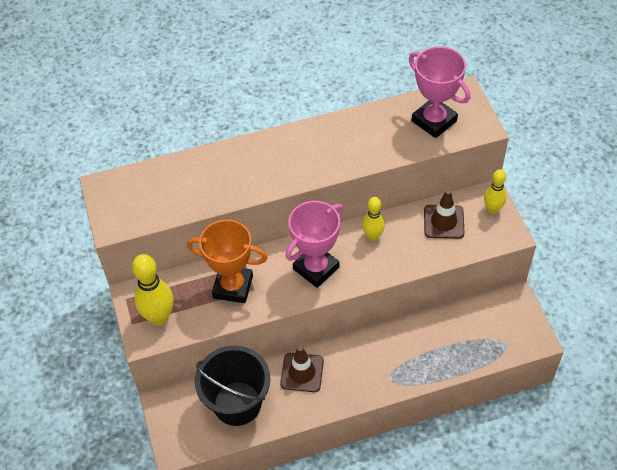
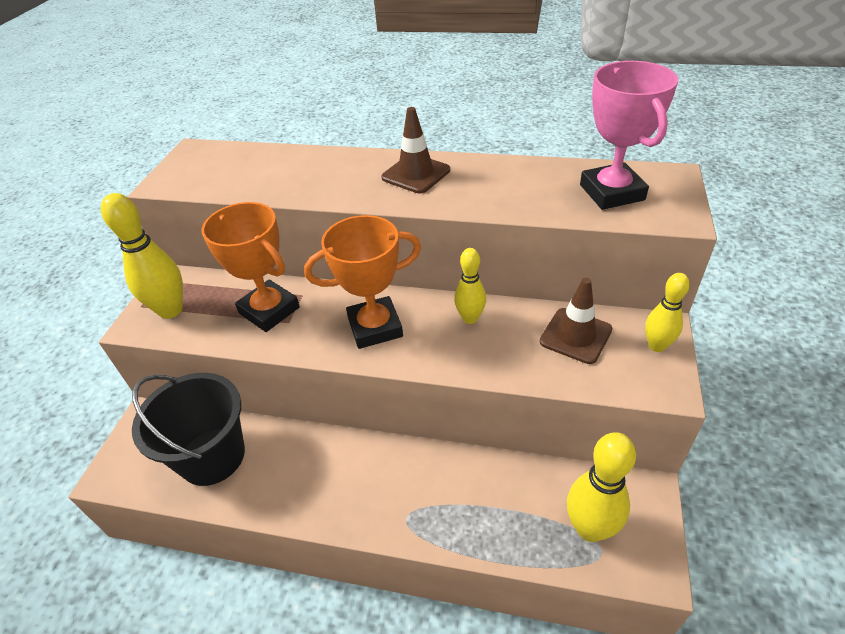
camera: 30 degrees right, 10 degrees down
(302, 372) = (308, 455): brown traffic cone -> brown traffic cone (416, 174)
(316, 268) = (375, 327): pink trophy -> orange trophy
(494, 334) = (589, 528): none -> yellow bowling pin

